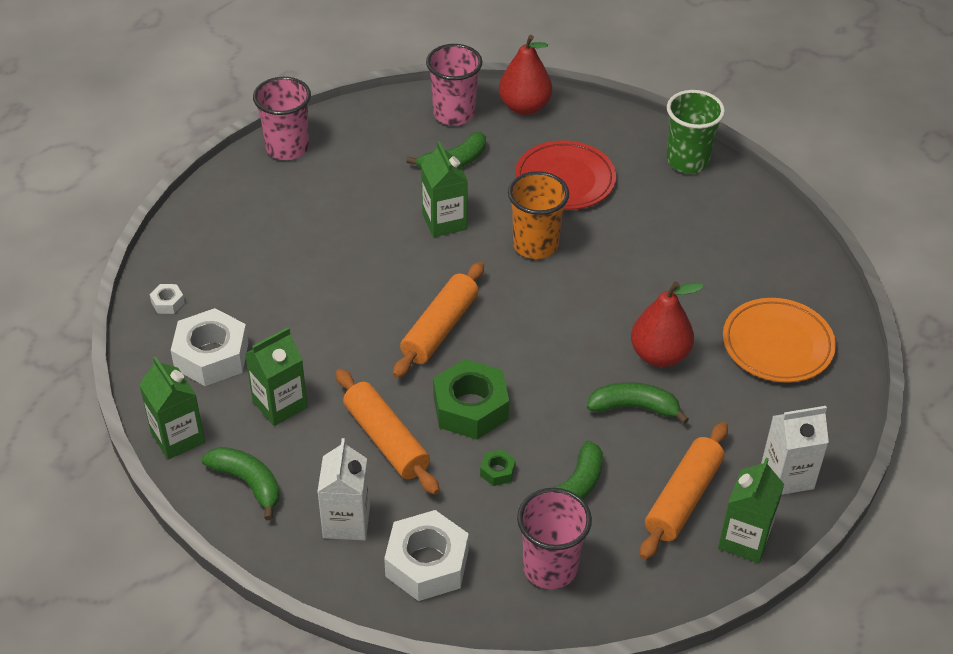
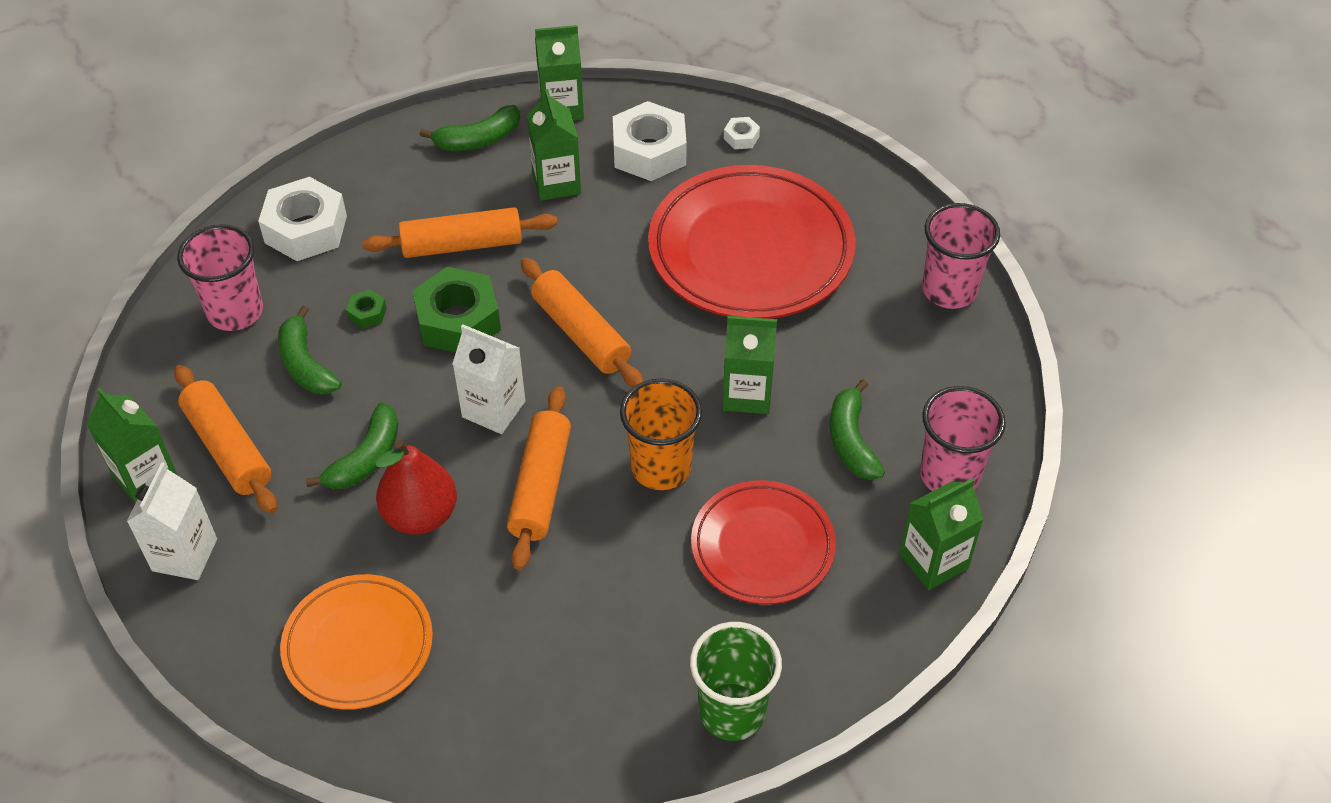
camera: 115 degrees right, 5 degrees up
(299, 259) = (751, 250): none -> red plate
(346, 521) = (390, 190): white carton -> white carton (493, 409)
(524, 107) = (933, 561): red pear -> green carton
(591, 300) = (540, 486): none -> orange rolling pin

